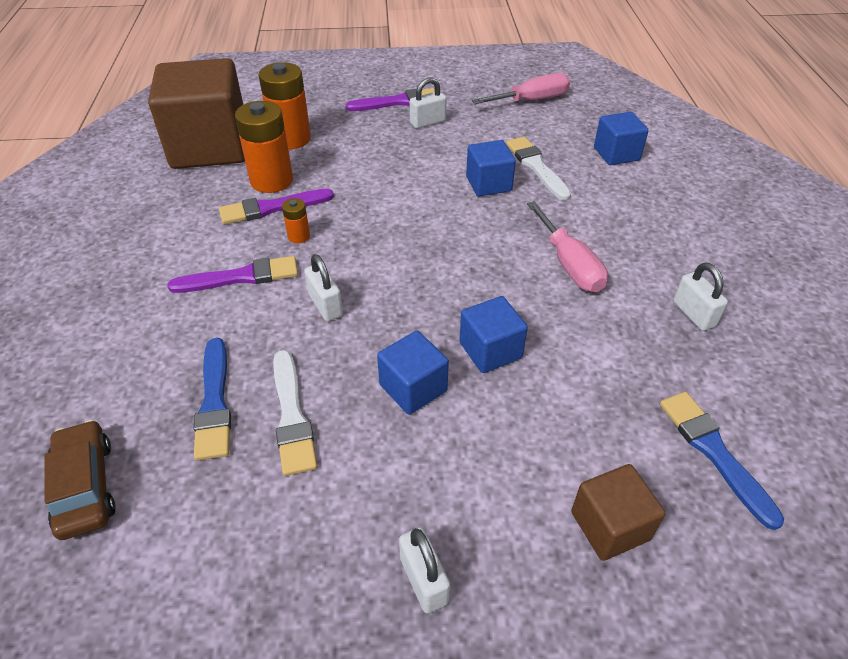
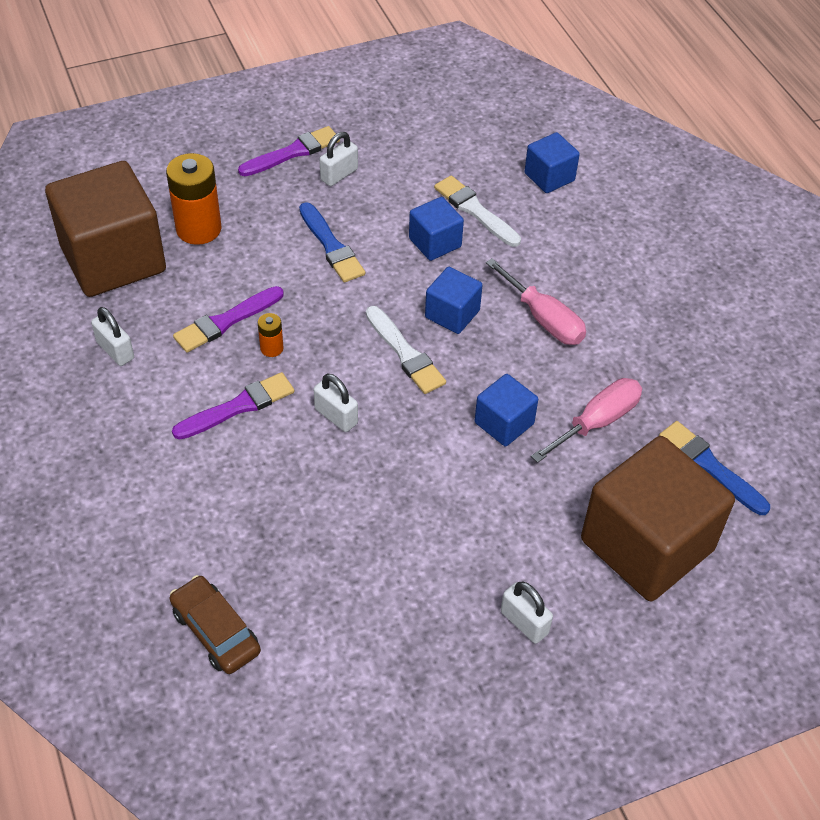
camera: 20 degrees left, 5 degrees up
(214, 403) = (284, 533): blue brush -> blue brush (331, 246)
(271, 180) = (207, 288): orange battery -> none
(292, 416) = (359, 527): white brush -> white brush (405, 353)
(413, 388) = (451, 475): blue cube -> blue cube (452, 314)
(532, 100) = (439, 121): pink screwdriver -> pink screwdriver (597, 422)
(610, 526) = (647, 545): brown cube -> brown cube, size x2.09
(693, 314) = (666, 345): white padlock -> white padlock (115, 350)

